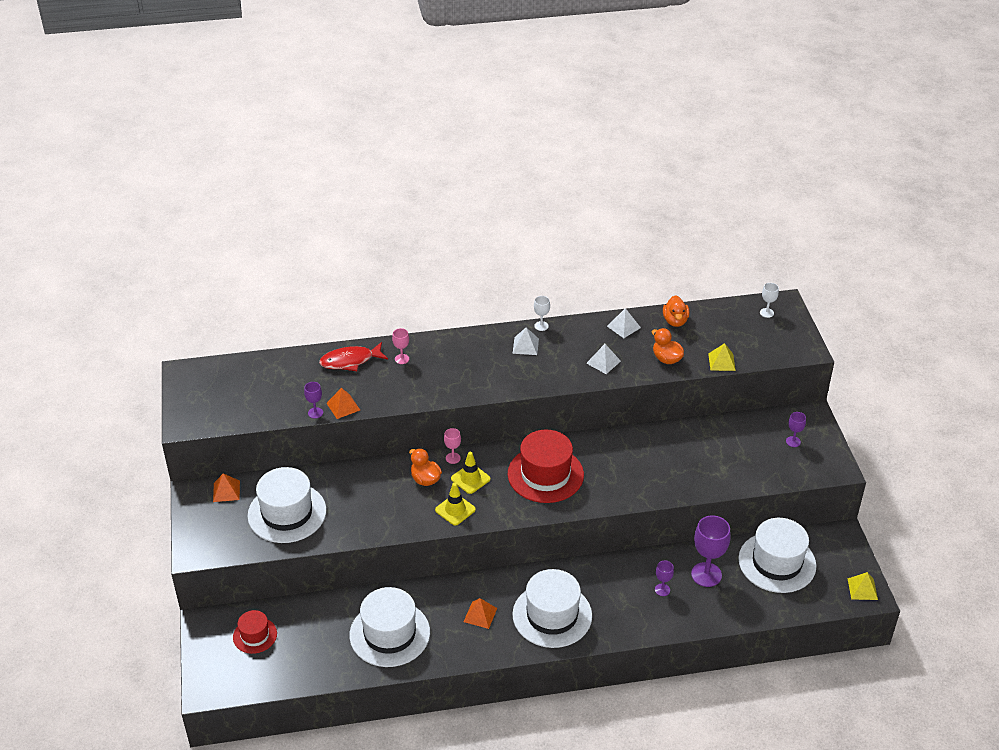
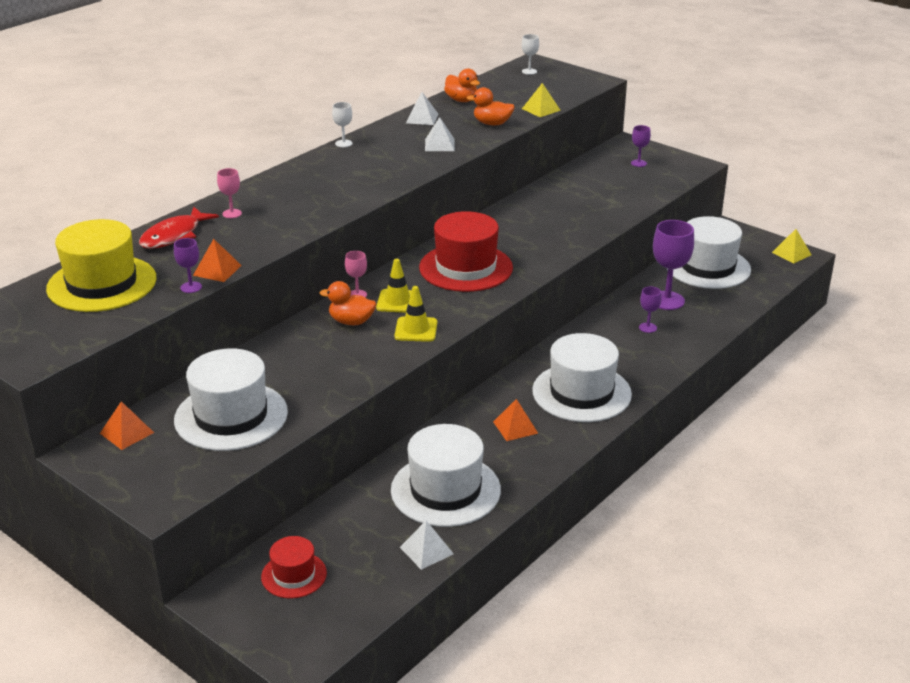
camera: 40 degrees left, 10 degrees down
(274, 381) = (102, 284): none -> yellow hat
(525, 346) = (349, 160): white pyramid -> white pyramid (426, 550)

